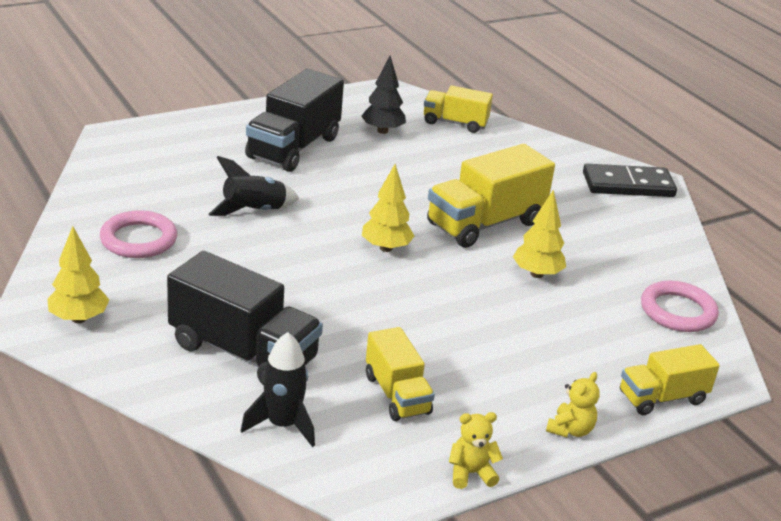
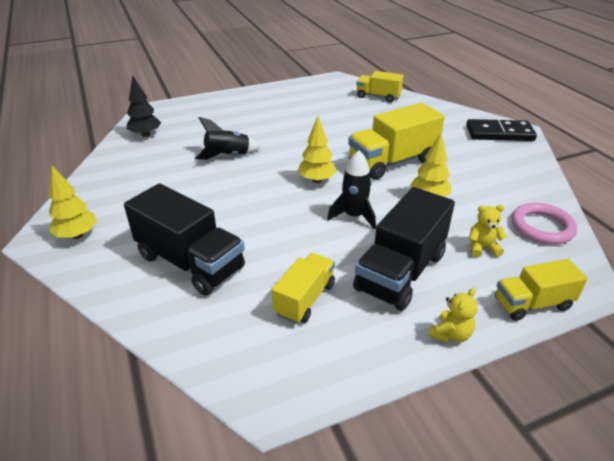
camera: 10 degrees right, 5 degrees up
(138, 239) = (142, 177): pink ring -> none
(282, 425) = (204, 327): black rocket -> black rocket (354, 216)
(293, 148) = (266, 114): black truck -> black truck (400, 272)
(382, 131) = (328, 103): black tree -> black tree (145, 135)
(397, 394) = (305, 299): yellow truck -> yellow truck turned 135 degrees counterclockwise
(470, 473) = (358, 378): yellow teddy bear -> yellow teddy bear (482, 248)

